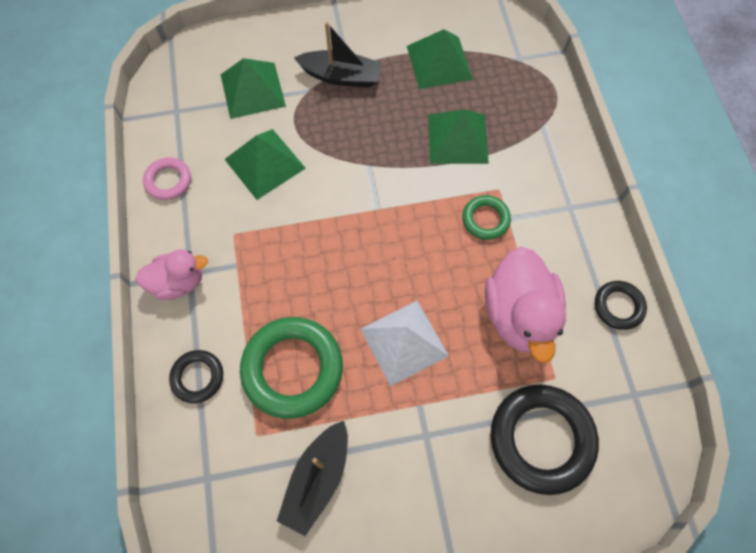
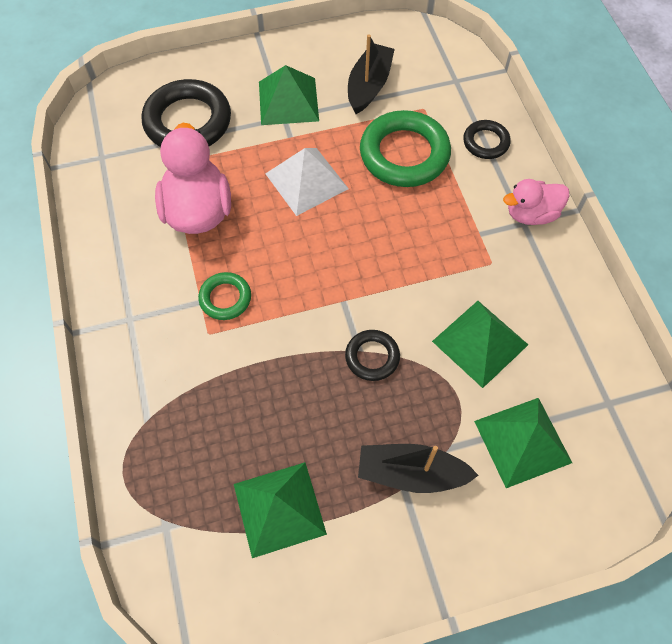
camera: 175 degrees right, 5 degrees down
(168, 181) = (582, 313): pink ring -> none
(458, 138) = (254, 393): green pyramid -> green pyramid (288, 101)
(618, 306) = (99, 224): black ring -> black ring (372, 357)

